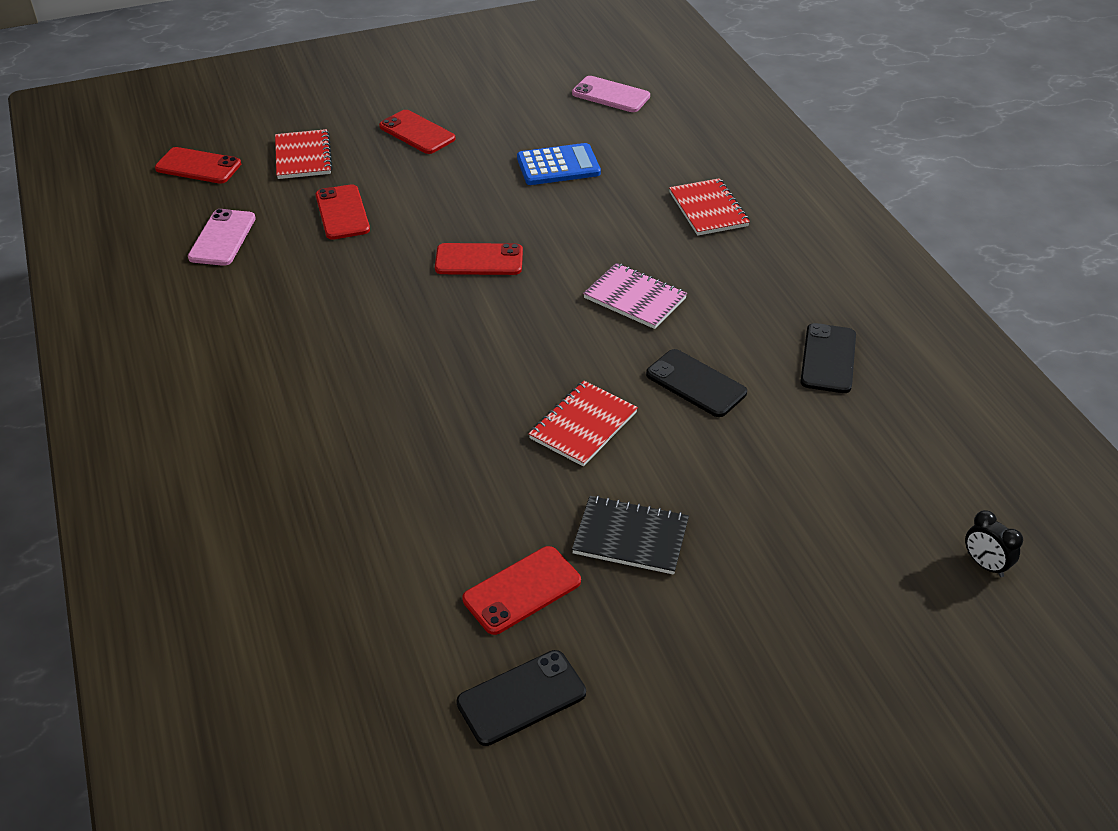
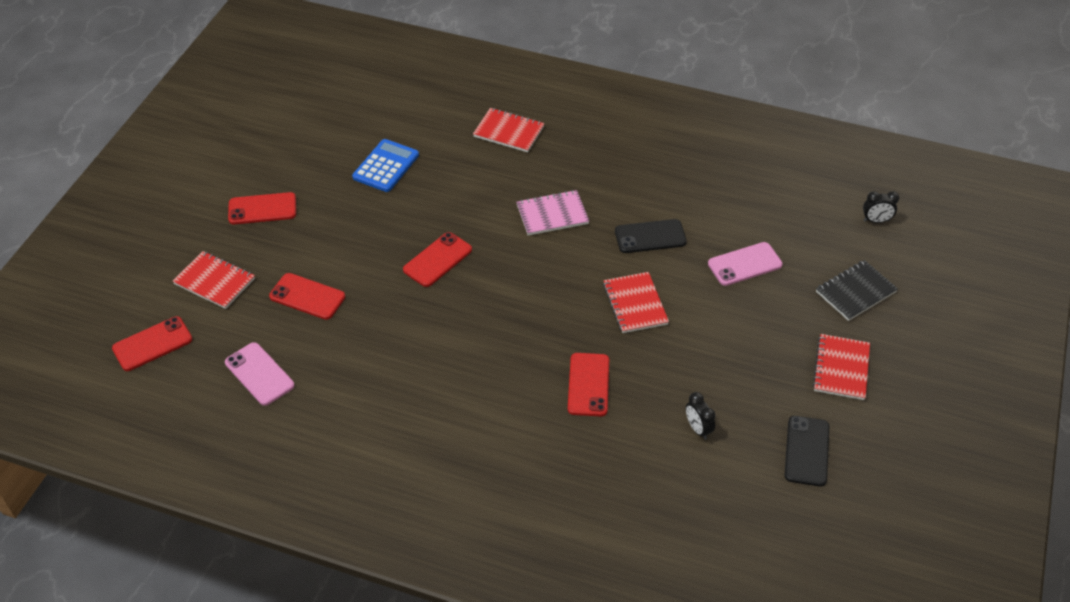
camera: 50 degrees left, 5 degrees up
(456, 576) = (698, 429): none -> black clock
(522, 590) = (734, 406): red phone -> red phone (588, 385)
(611, 95) = (341, 96): pink phone -> pink phone (744, 264)
(630, 537) = (738, 338): black notebook -> black notebook (855, 292)
(692, 662) = (841, 368): none -> red notebook
(828, 359) = (685, 173): black phone -> none

